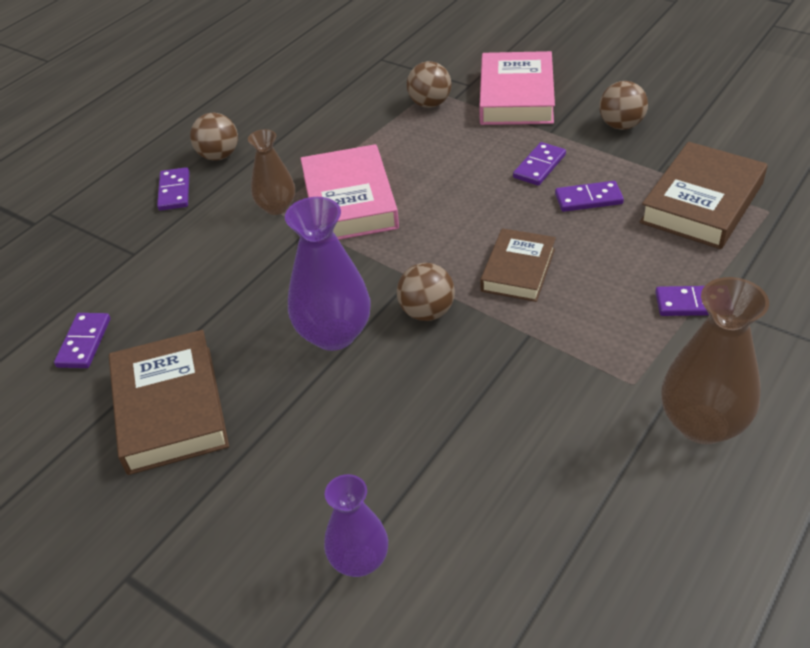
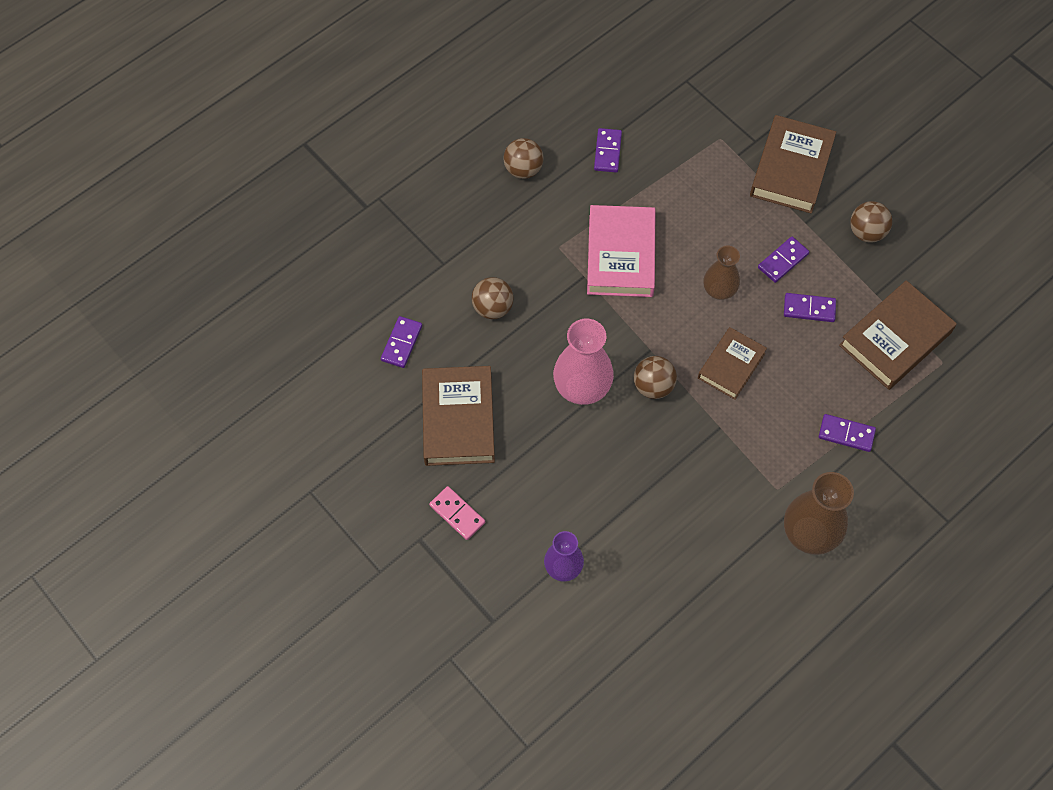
camera: 10 degrees right, 20 degrees up
(174, 191) = (482, 202): purple domino -> purple domino (607, 152)
(182, 527) = (457, 514): none -> pink domino
(276, 207) = (561, 245): brown vase -> brown vase (719, 290)
(334, 334) = (582, 387): purple vase -> pink vase
(430, 104) = (714, 156): brown ball -> brown ball (493, 308)
(516, 96) = (791, 169): pink book -> brown book

